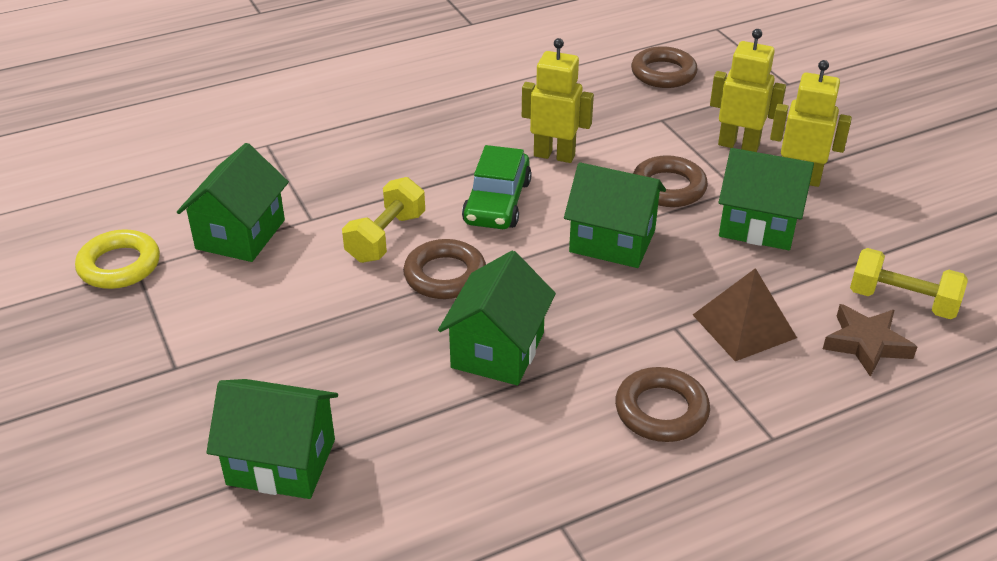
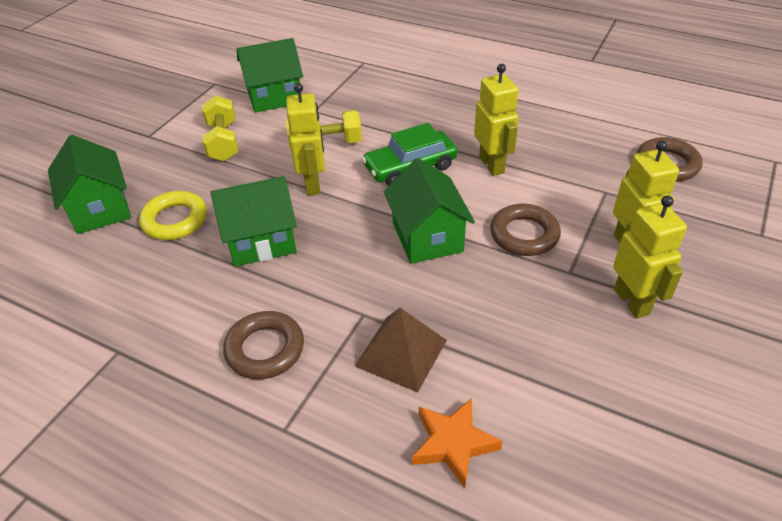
camera: 55 degrees right, 5 degrees up
(119, 265) = (212, 77): yellow ring -> yellow ring (175, 220)
(445, 275) = (313, 184): brown ring -> yellow robot
(758, 225) = (537, 305): green house -> none
(866, 344) = (453, 444): brown star -> orange star
(902, 301) = (538, 446): yellow dumbbell -> yellow dumbbell (223, 142)

